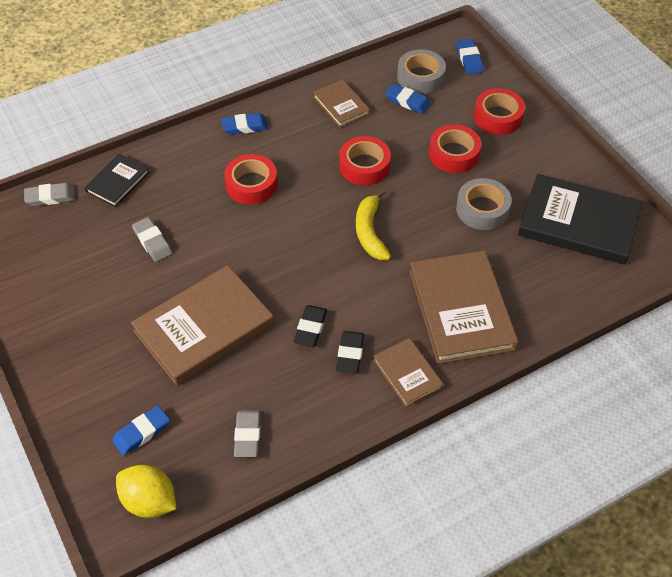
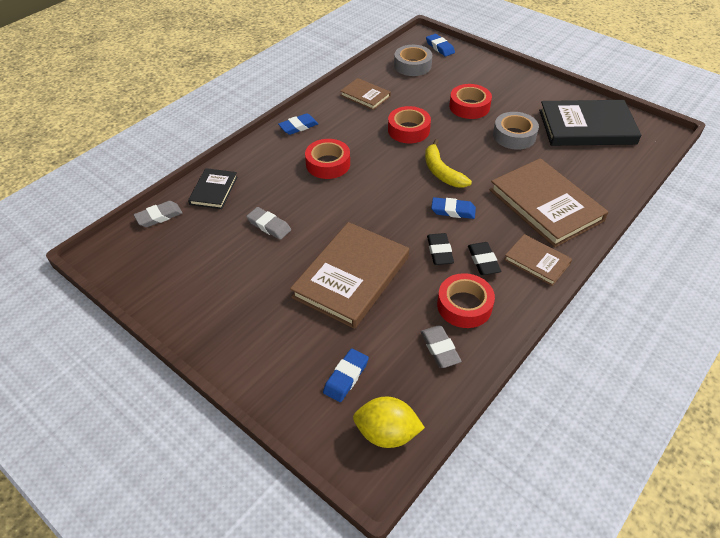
camera: 20 degrees left, 5 degrees down
(407, 101) = (413, 82): blue eraser -> blue eraser (453, 211)
(498, 117) = (484, 77): red tape -> red tape (464, 305)

